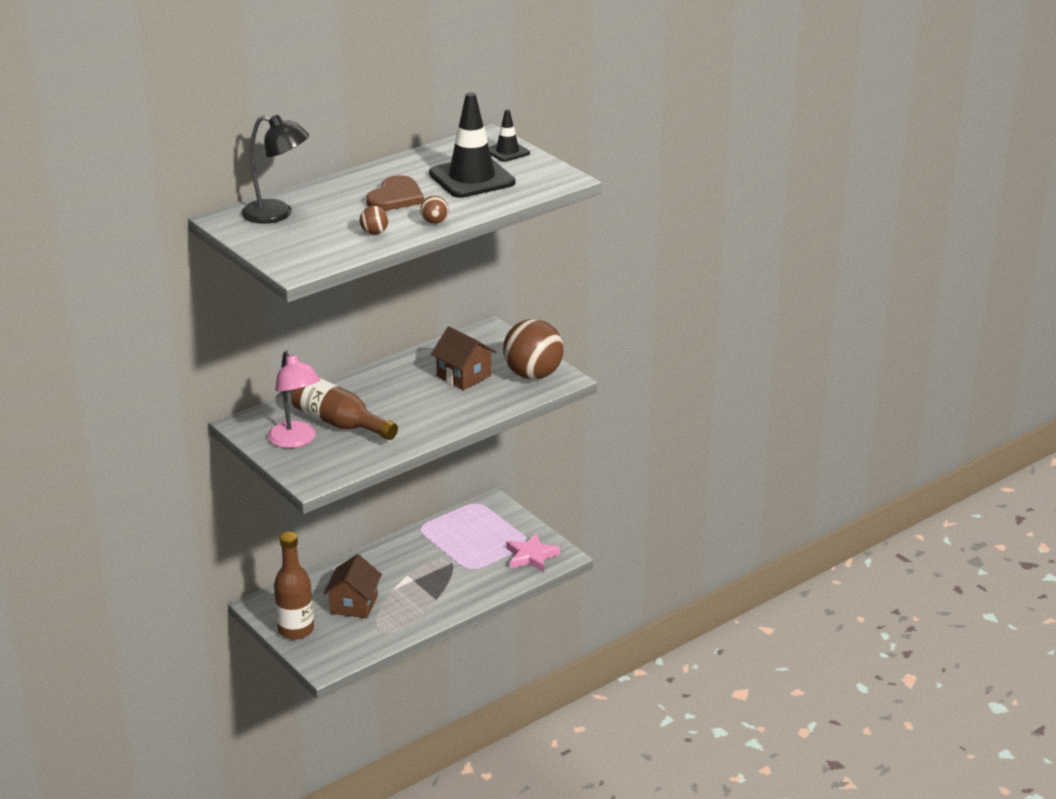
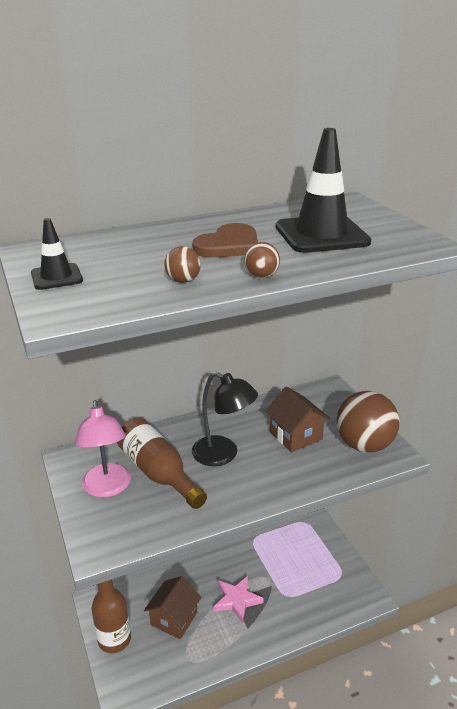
camera: 15 degrees right, 0 degrees up
(277, 214) = (89, 249): black lamp -> black lamp (223, 455)
(507, 152) = (366, 214): black traffic cone -> black traffic cone (56, 277)
(531, 556) = (342, 592): pink star -> pink star (237, 600)

